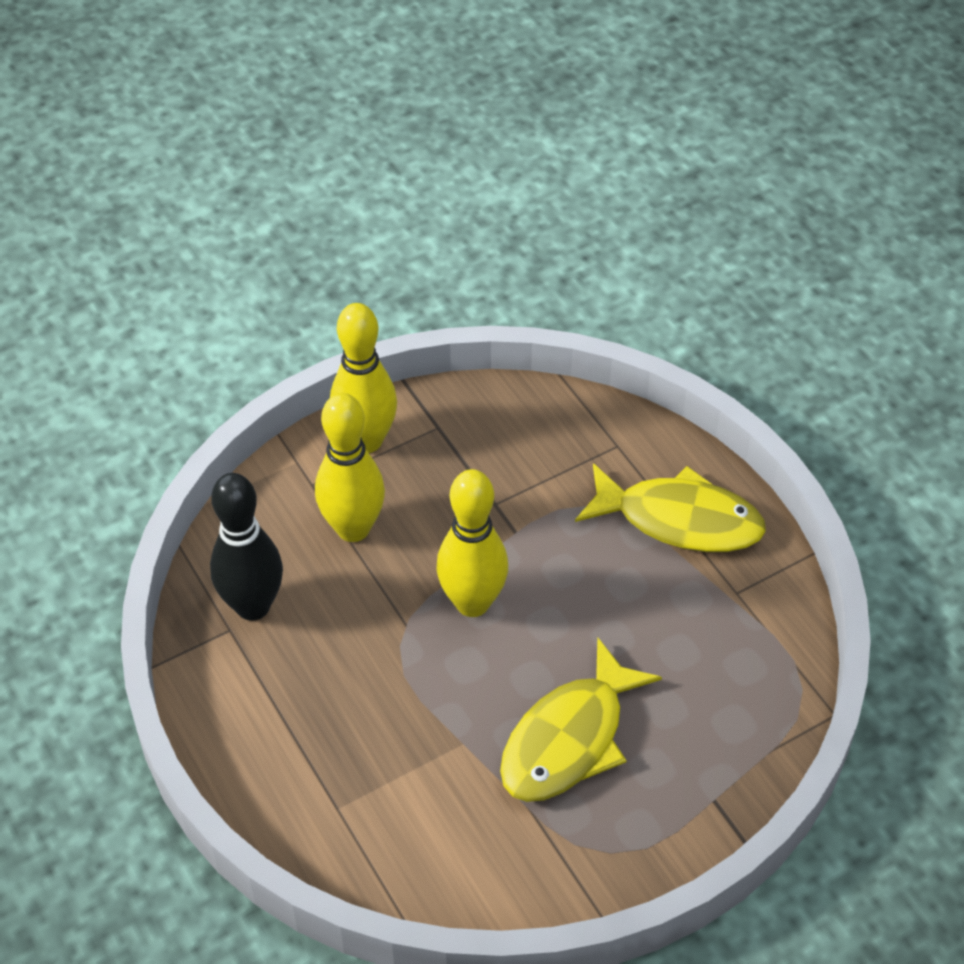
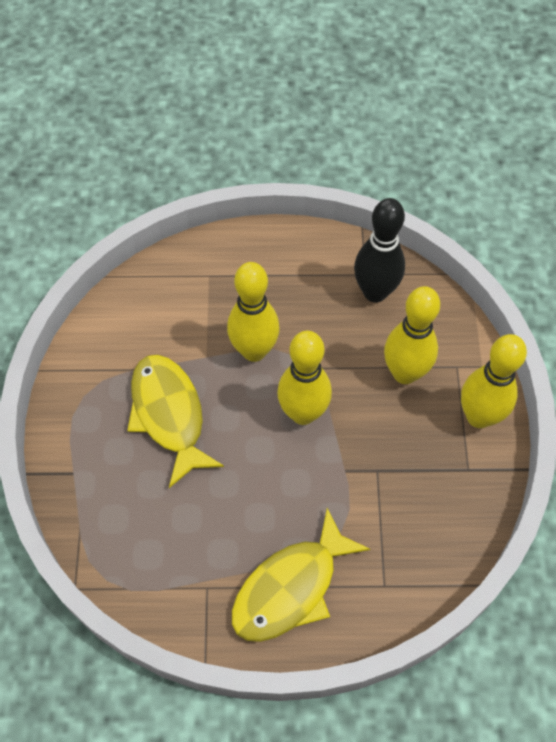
camera: 120 degrees right, 10 degrees up
(421, 694) = (254, 351): none -> yellow bowling pin

